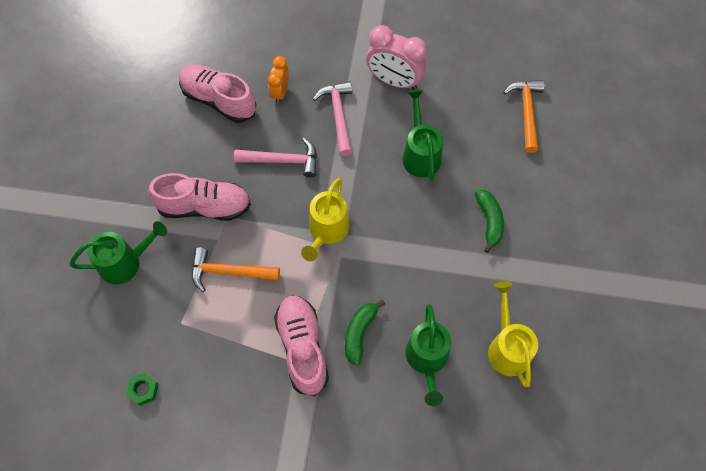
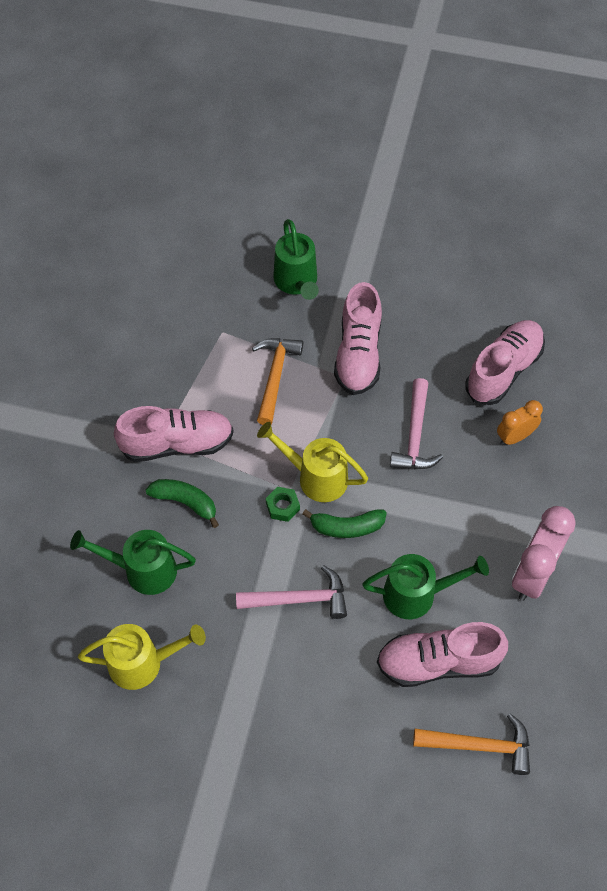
camera: 95 degrees right, 5 degrees down
(143, 390) = (156, 300): green nut -> green nut (282, 506)
(280, 92) = (515, 437): orange clock -> orange clock turned 45 degrees counterclockwise
(338, 116) = (478, 501): pink hammer -> pink hammer (299, 599)
(471, 139) = (438, 662): none -> pink shoe
(489, 221) = (312, 667): green banana -> green banana (346, 527)

